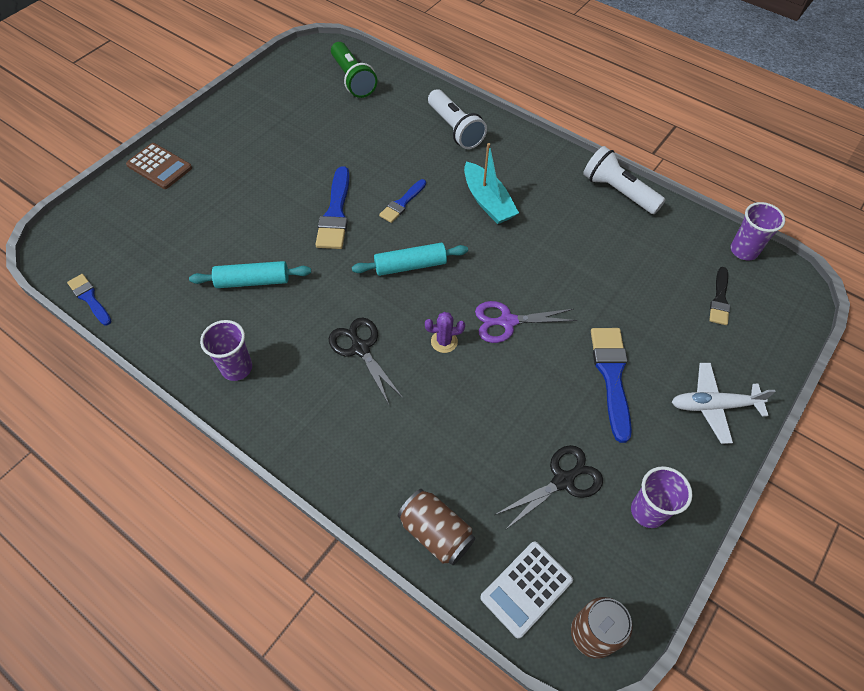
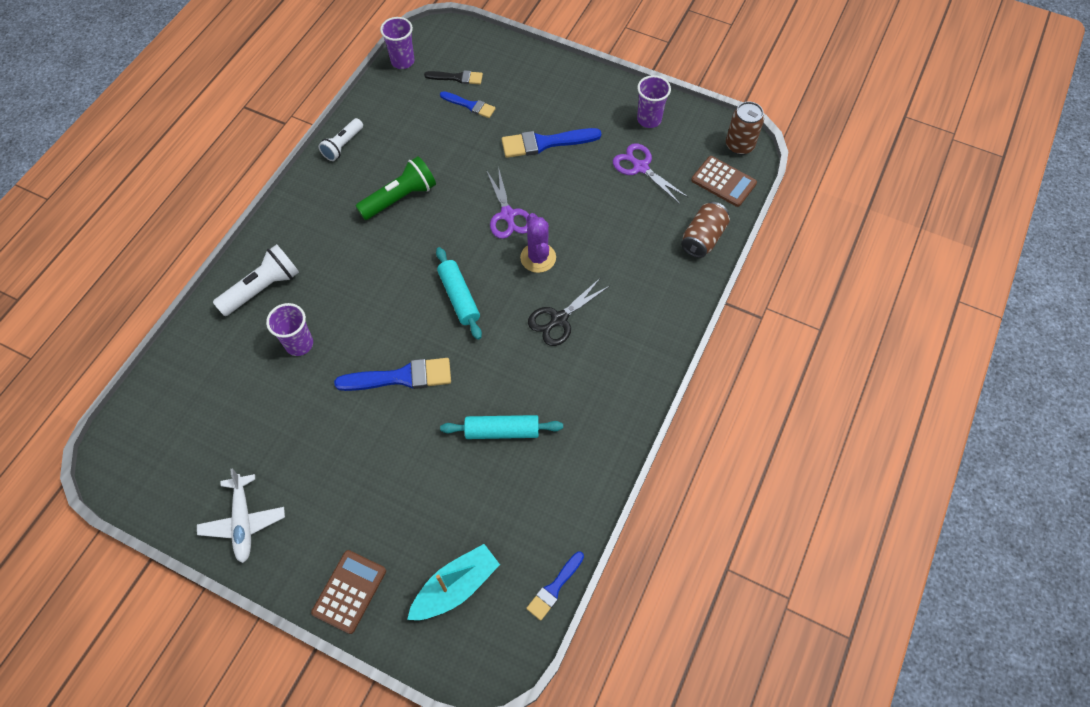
camera: 100 degrees left, 5 degrees up
(237, 368) = (602, 414): purple cup -> purple cup (299, 344)
(253, 281) = (502, 431): turquoise rolling pin -> turquoise rolling pin turned 75 degrees counterclockwise
(353, 79) = (177, 410): green flashlight -> green flashlight (400, 198)
(402, 203) = (379, 319): blue brush -> blue brush (470, 105)
(444, 341) = (538, 258): purple cactus -> purple cactus, size x1.52
(488, 201) = (368, 246): turquoise boat -> turquoise boat (456, 587)
(526, 589) = (723, 182): white calculator -> brown calculator
(563, 481) = (641, 167): black scissors -> purple scissors
(618, 191) = (343, 145): white flashlight -> white flashlight, size x0.66
(713, 406) = (556, 84): white plane -> white plane (243, 522)

